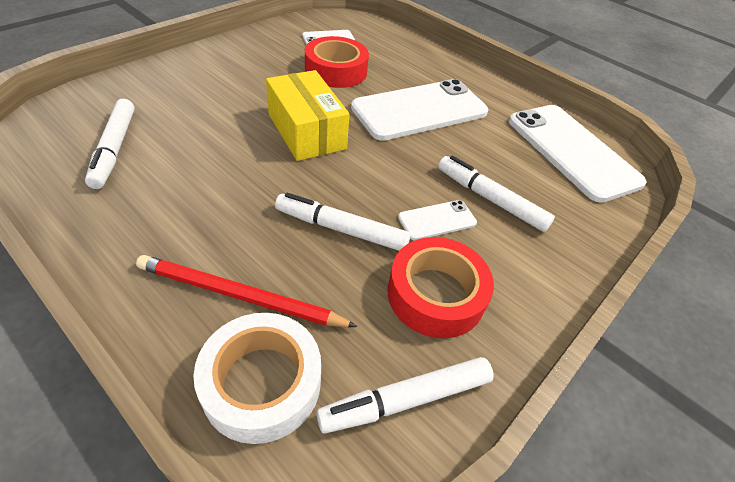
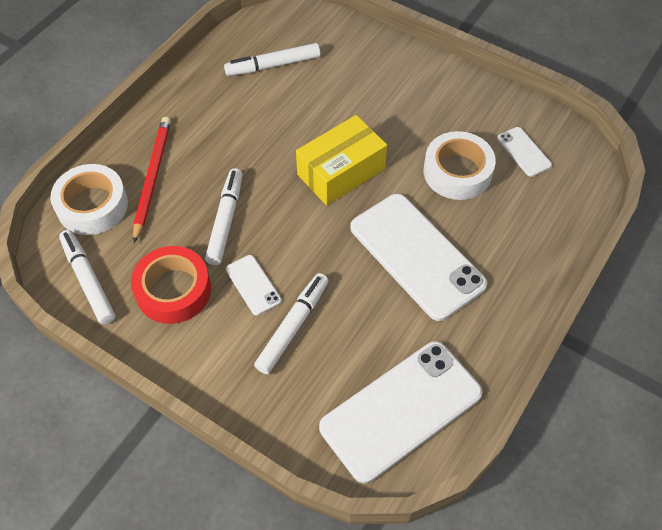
camera: 85 degrees right, 10 degrees up
(336, 71) = (457, 172): red tape -> white tape

